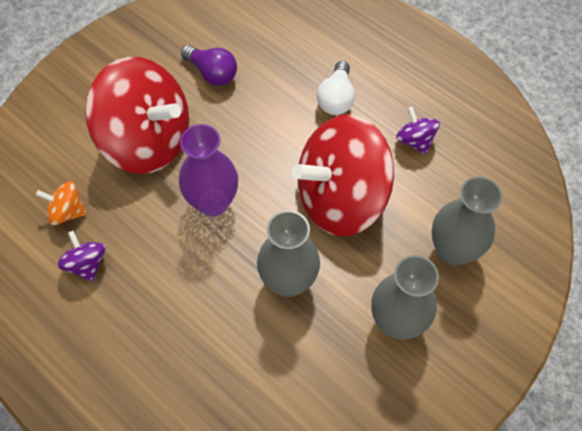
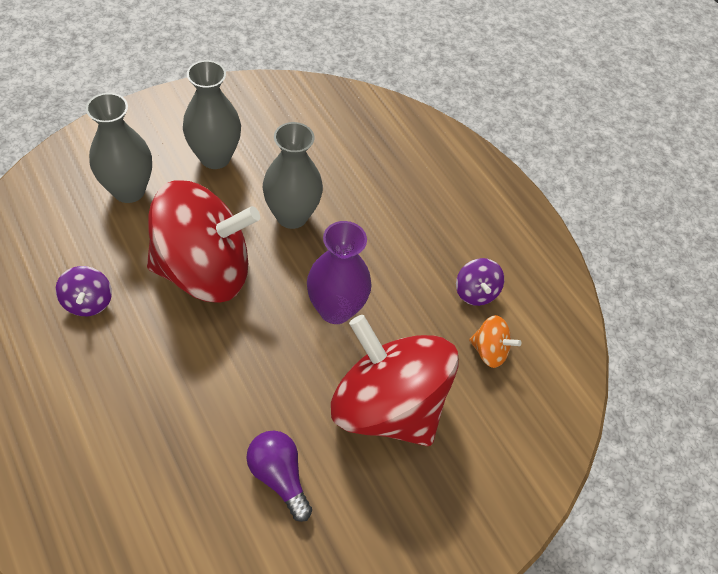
camera: 170 degrees left, 5 degrees down
(336, 98) = (143, 383): white light bulb -> none

